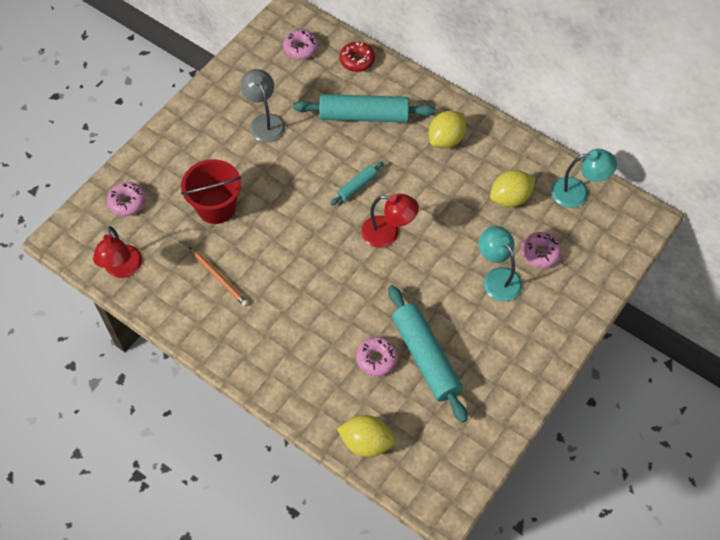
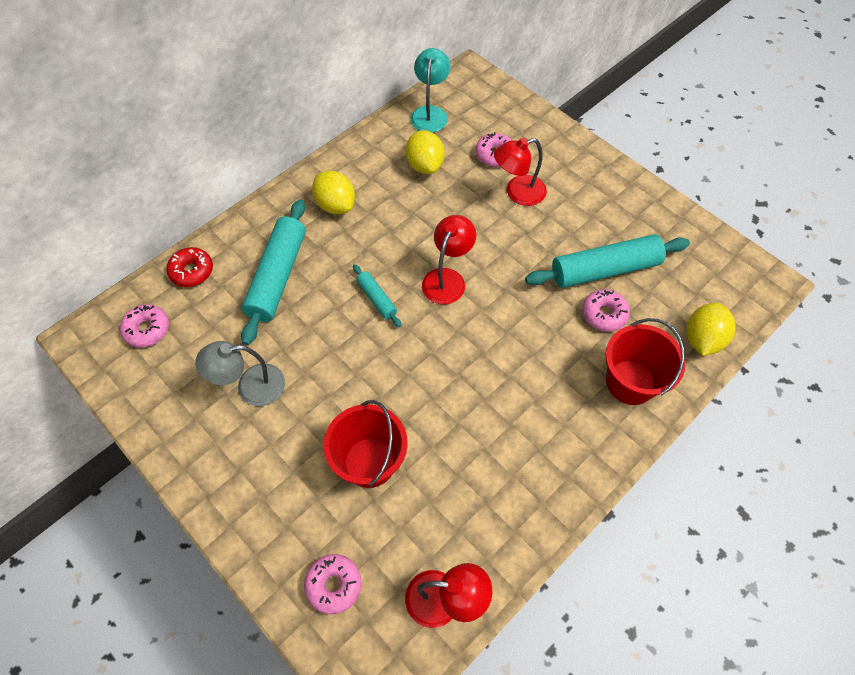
camera: 80 degrees left, 0 degrees up
(219, 278) = (478, 470): orange pencil -> none
(312, 383) = (630, 382): none -> red bucket
(497, 277) = (518, 193): turquoise lamp -> red lamp

